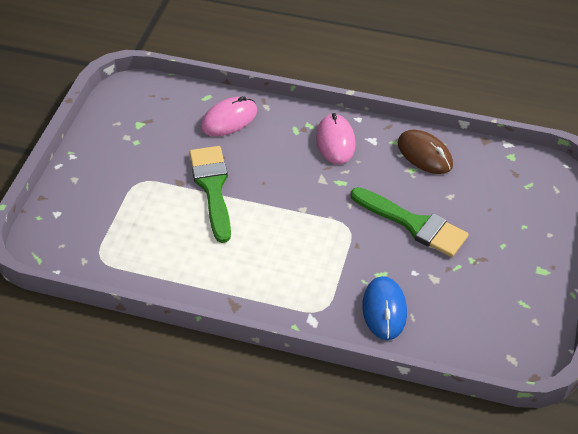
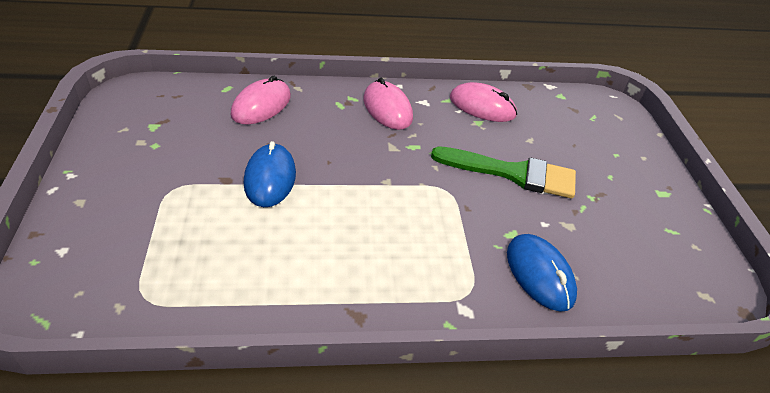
camera: 25 degrees left, 5 degrees down
(212, 187) = (270, 178): green brush -> blue mouse
(424, 154) = (482, 106): brown mouse -> pink mouse

